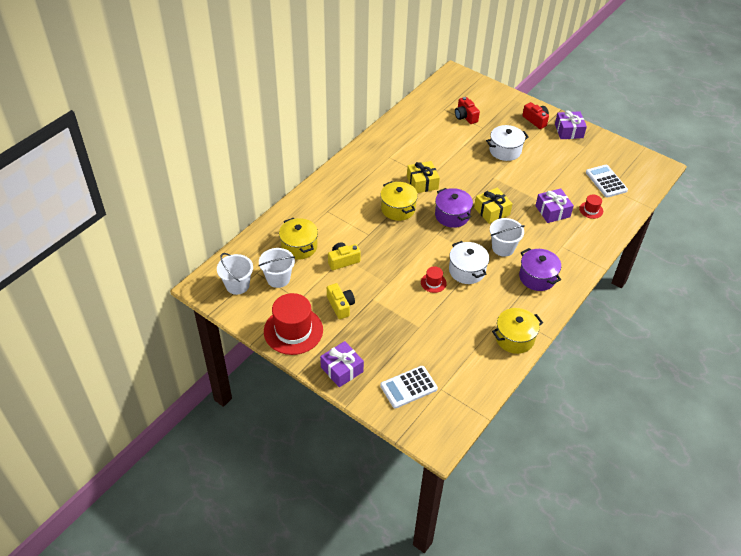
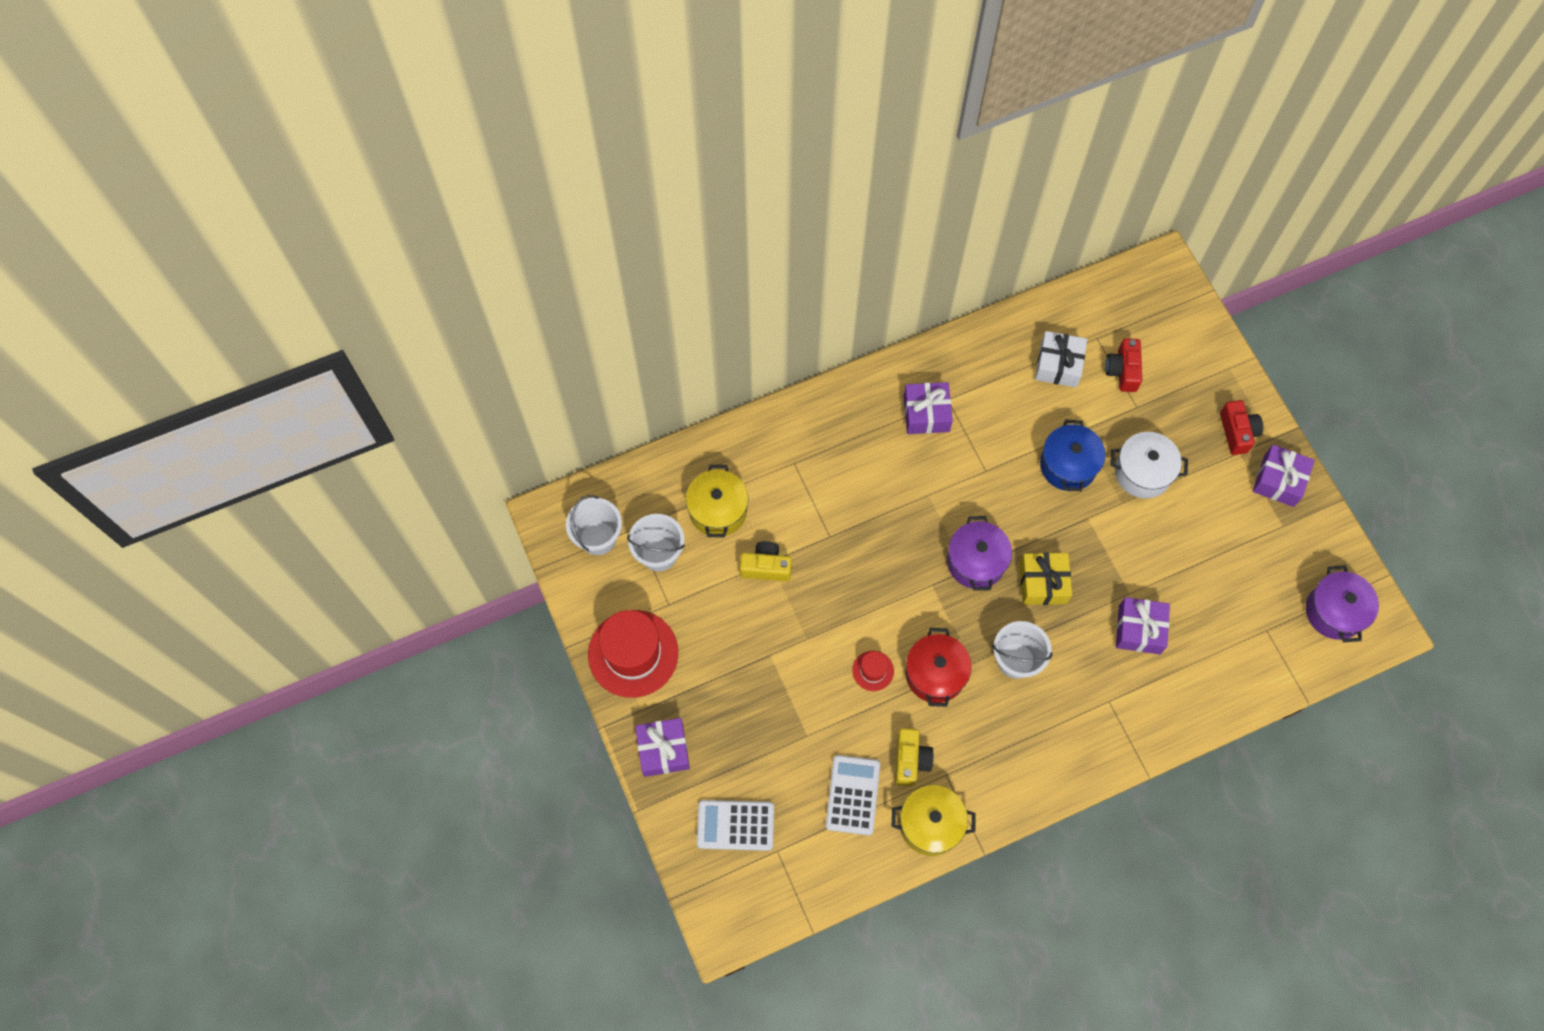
camera: 30 degrees right, 20 degrees up
(340, 305) = (719, 644): yellow camera -> yellow camera (910, 760)
(382, 166) = (926, 414): none -> purple gift
(398, 209) = (901, 509): yellow pot -> none
(422, 183) = (968, 476): yellow gift -> none
(433, 125) = (1058, 365): none -> white gift
(467, 161) = (1068, 465): none -> blue pot
(467, 270) = (935, 674): white pot -> red pot
(537, 277) = (1033, 739): purple pot -> purple pot (1334, 612)
(591, 210) = (1203, 657): red hat -> none
(606, 181) = (1268, 613): white calculator -> white calculator (853, 795)

